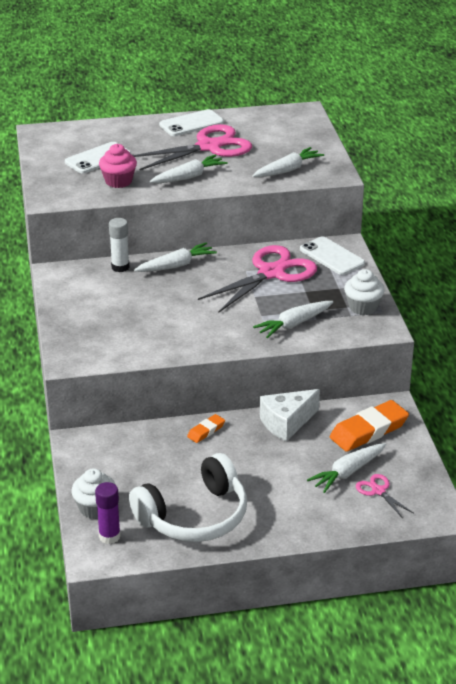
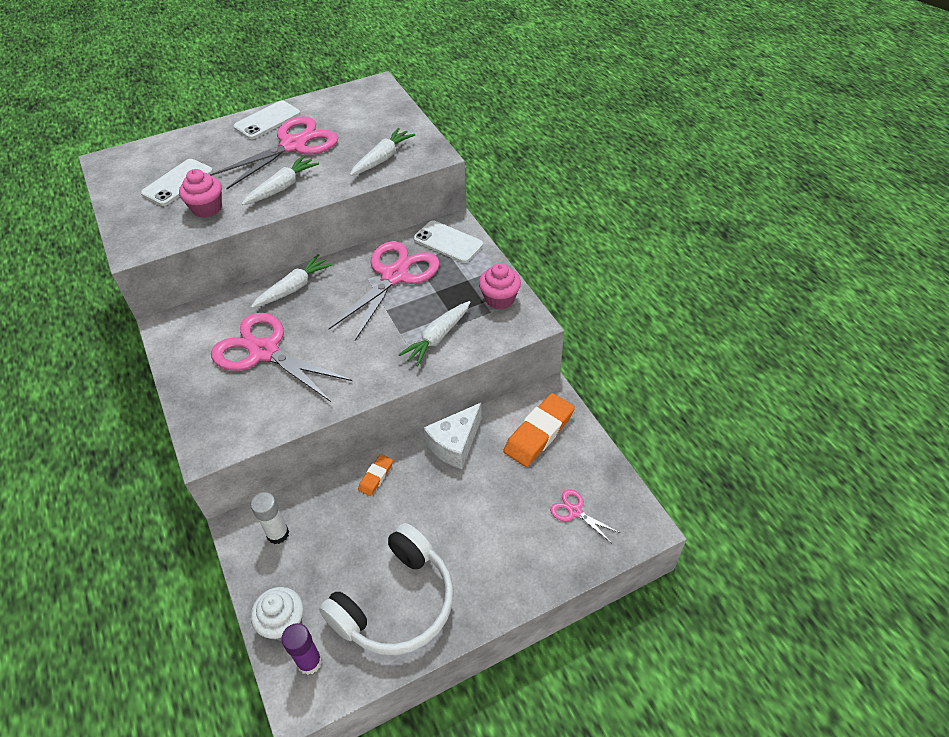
camera: 15 degrees left, 15 degrees up
(120, 267) = (235, 303): white glue stick -> white glue stick (278, 534)
(136, 306) = (264, 352): none -> pink scissors
(347, 472) = (536, 495): white carrot -> none
(363, 307) = (499, 299): white cupcake -> pink cupcake

